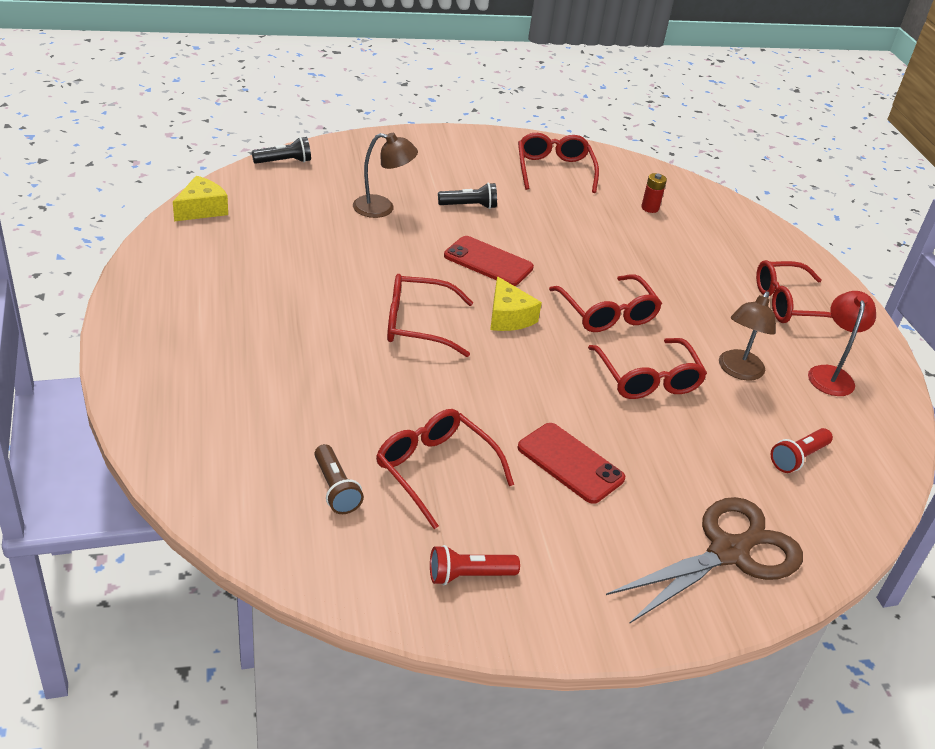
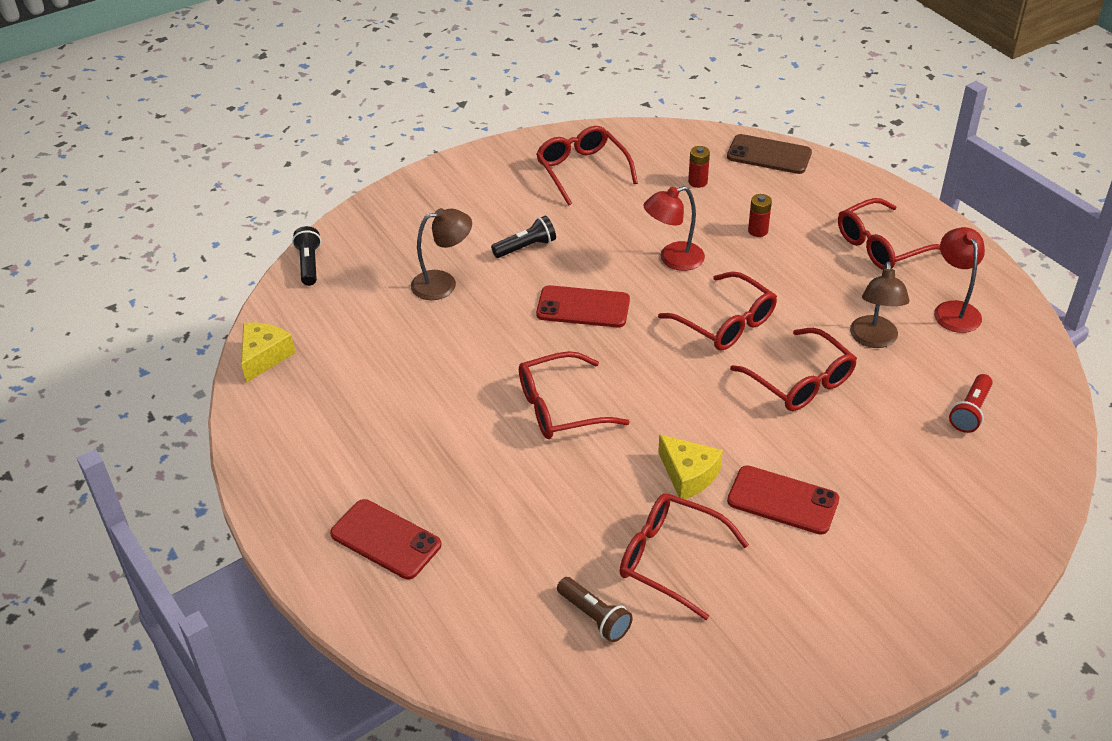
camera: 15 degrees left, 5 degrees up
(200, 366) = (385, 539): none -> red phone
(284, 162) = (309, 264): black flashlight -> black flashlight turned 60 degrees counterclockwise
(469, 575) = (761, 652): red flashlight -> none
(508, 317) = (638, 364): yellow cheese -> yellow cheese (688, 475)
(591, 254) = (673, 259): none -> red lamp
(681, 258) = (758, 231): none -> red battery
(727, 209) = (769, 155): none -> brown phone
(729, 552) = (962, 532): brown scissors -> none

